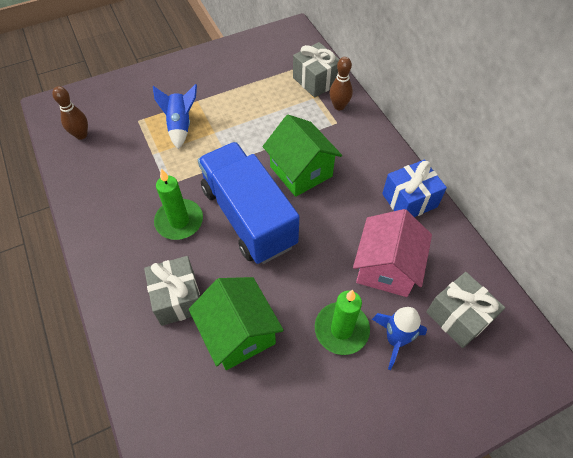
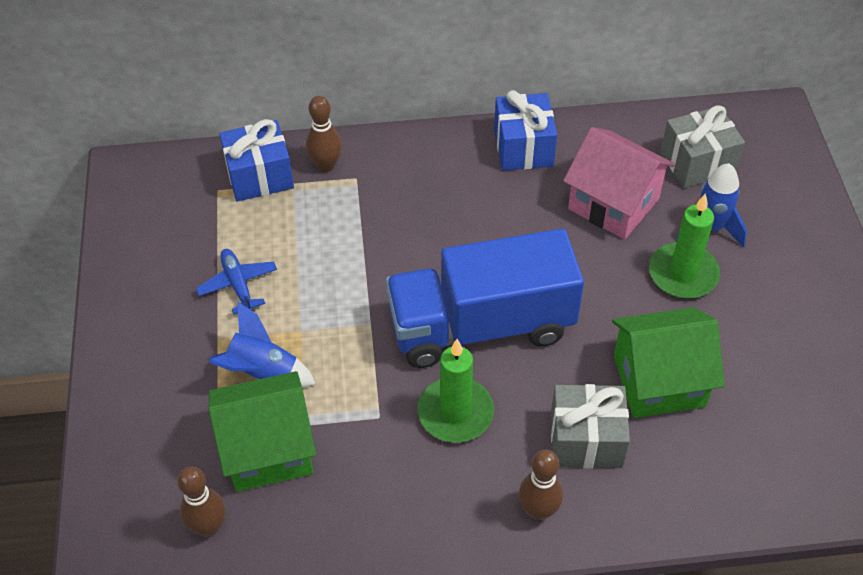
camera: 70 degrees left, 5 degrees down
(119, 283) = (538, 510): none -> brown bowling pin
(235, 97) = (238, 285): none -> blue plane
(301, 171) = (427, 244): green house -> green house (268, 449)
(316, 81) = (259, 176): grey gift -> blue gift

